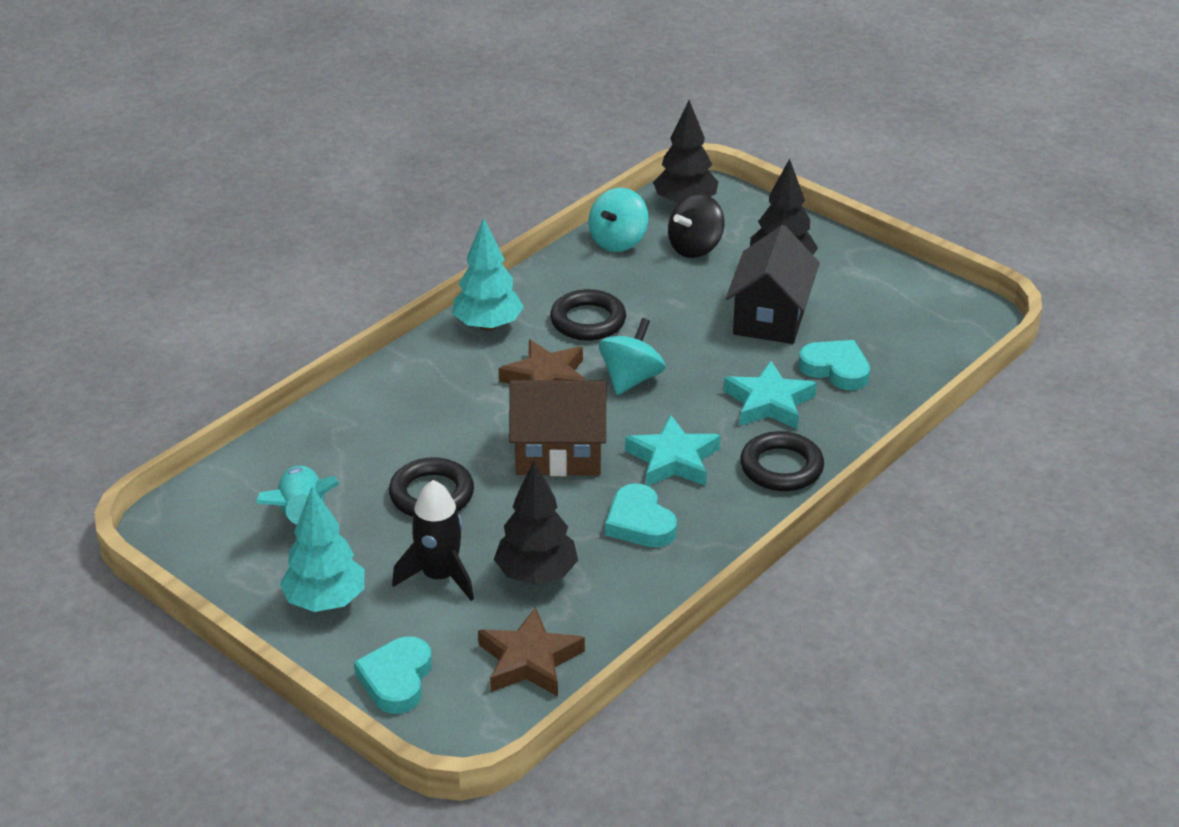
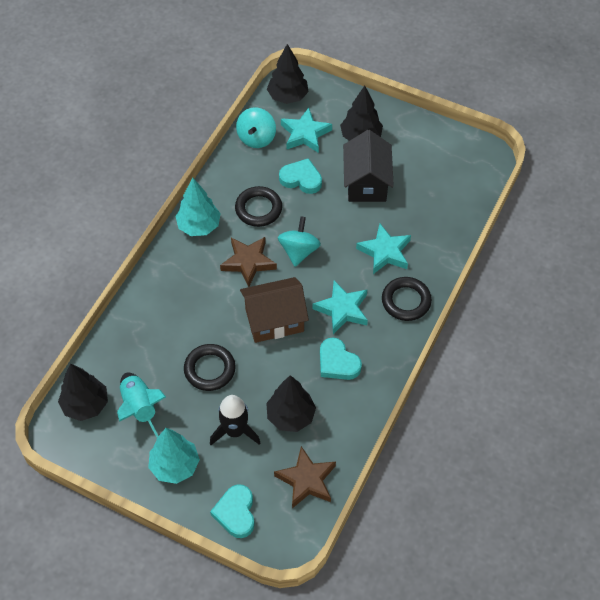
camera: 15 degrees left, 20 degrees up
(222, 502) = (86, 405): none -> black tree
(695, 248) = (305, 134): black spinning top -> turquoise star
(836, 369) = (416, 216): turquoise heart -> turquoise heart (301, 179)

